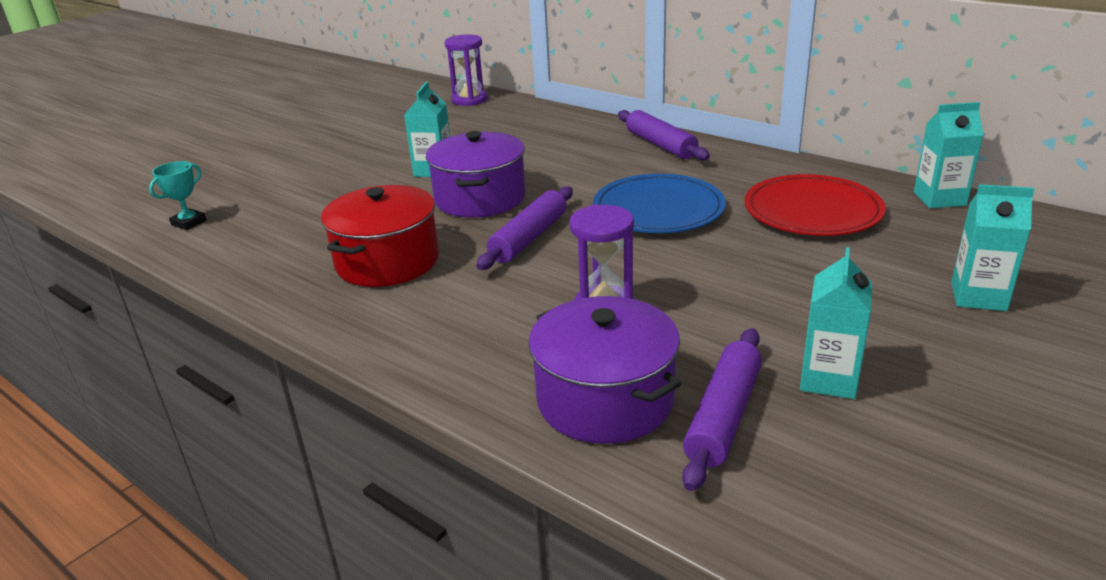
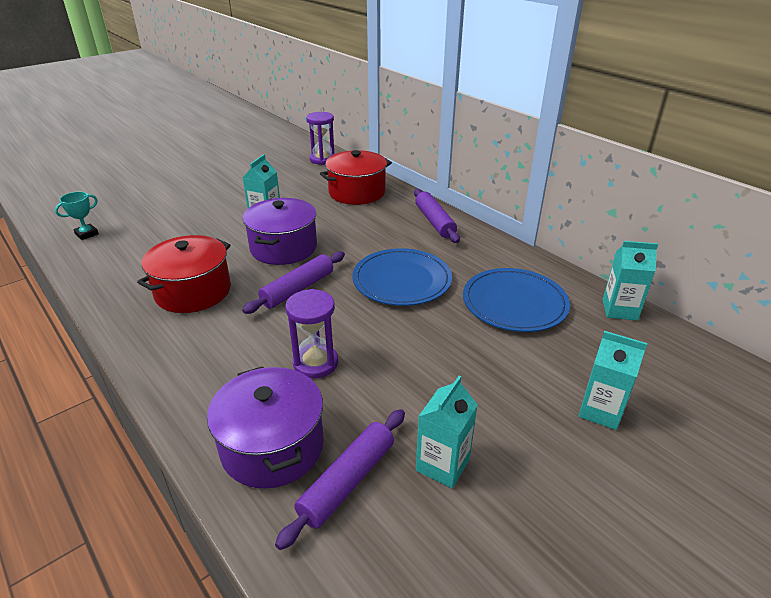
camera: 10 degrees right, 5 degrees up
(539, 128) = (357, 192): none -> red pot
(812, 211) = (514, 303): red plate -> blue plate

